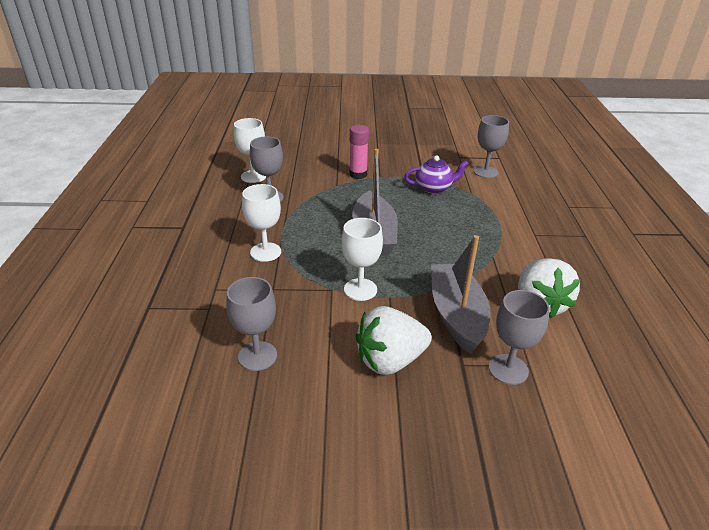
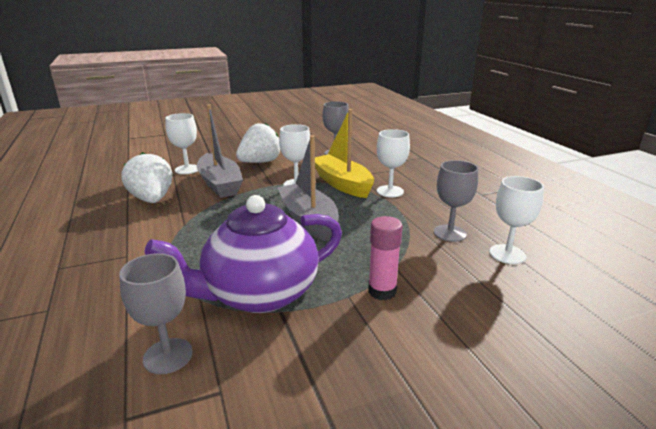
camera: 160 degrees right, 10 degrees down
(305, 277) = (342, 184): none -> yellow boat
(434, 188) = (259, 294): purple teapot -> purple teapot, size x1.94
(508, 369) = (187, 169): grey goblet -> white goblet

